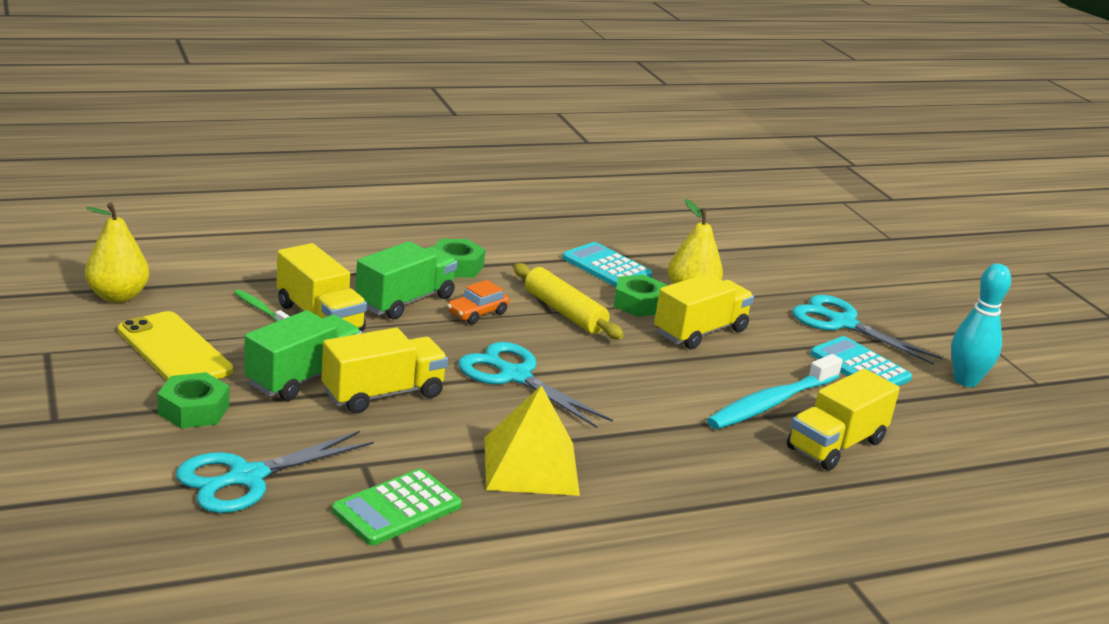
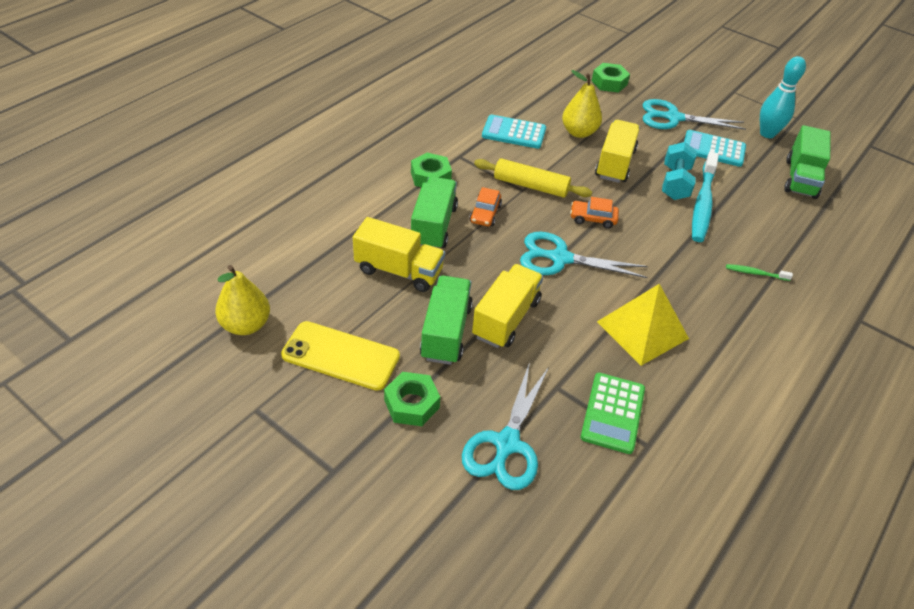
camera: 30 degrees left, 20 degrees up
(260, 309) = (353, 283): green toothbrush -> green toothbrush (755, 273)
(603, 362) = (593, 219): none -> orange car
(638, 303) = (561, 156): green nut -> green nut (609, 83)
(758, 374) = (675, 183): none -> turquoise dumbbell
(836, 445) = (761, 219): yellow truck -> none
(955, 434) = (800, 178): none -> green truck

